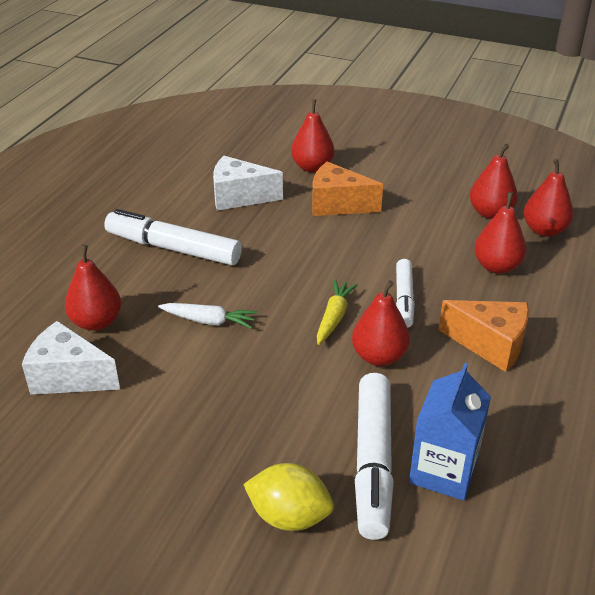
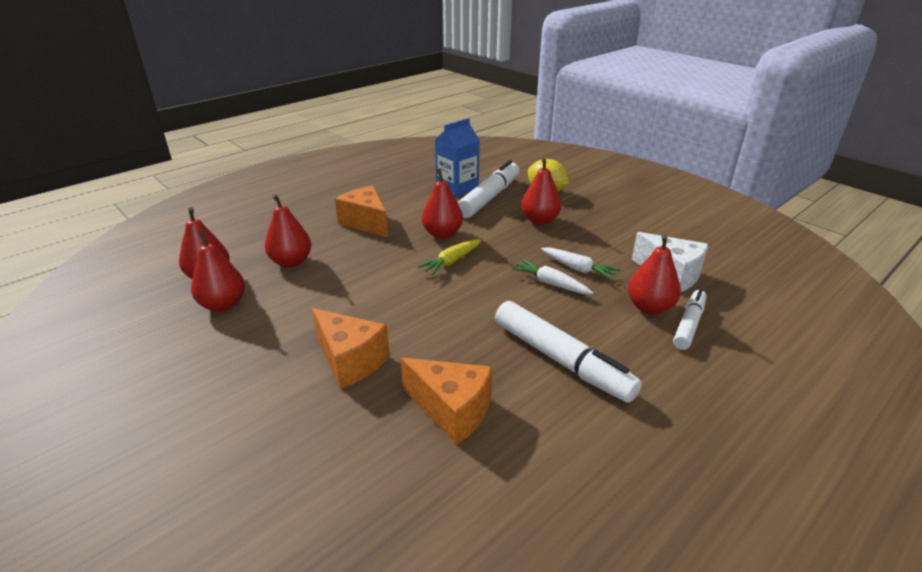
camera: 155 degrees left, 5 degrees down
(184, 351) = (578, 269): none -> white carrot
(239, 197) = (452, 410): white cheese -> orange cheese
(312, 167) = (321, 432): red pear -> red pear (539, 220)
(404, 299) = (388, 260): white marker -> white marker (688, 325)

